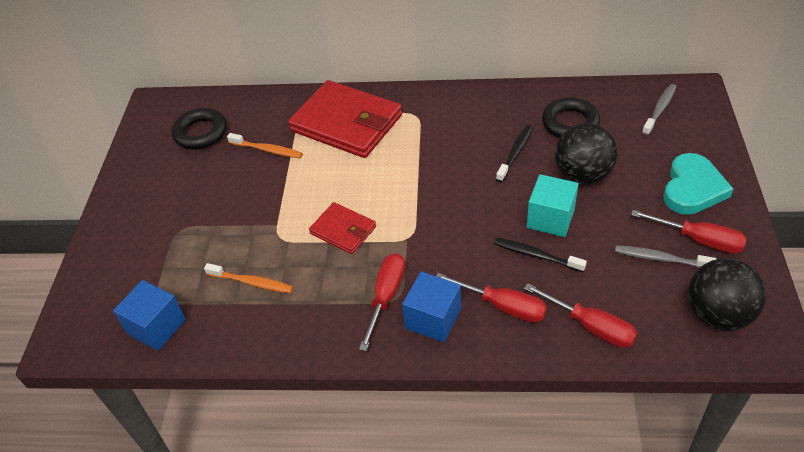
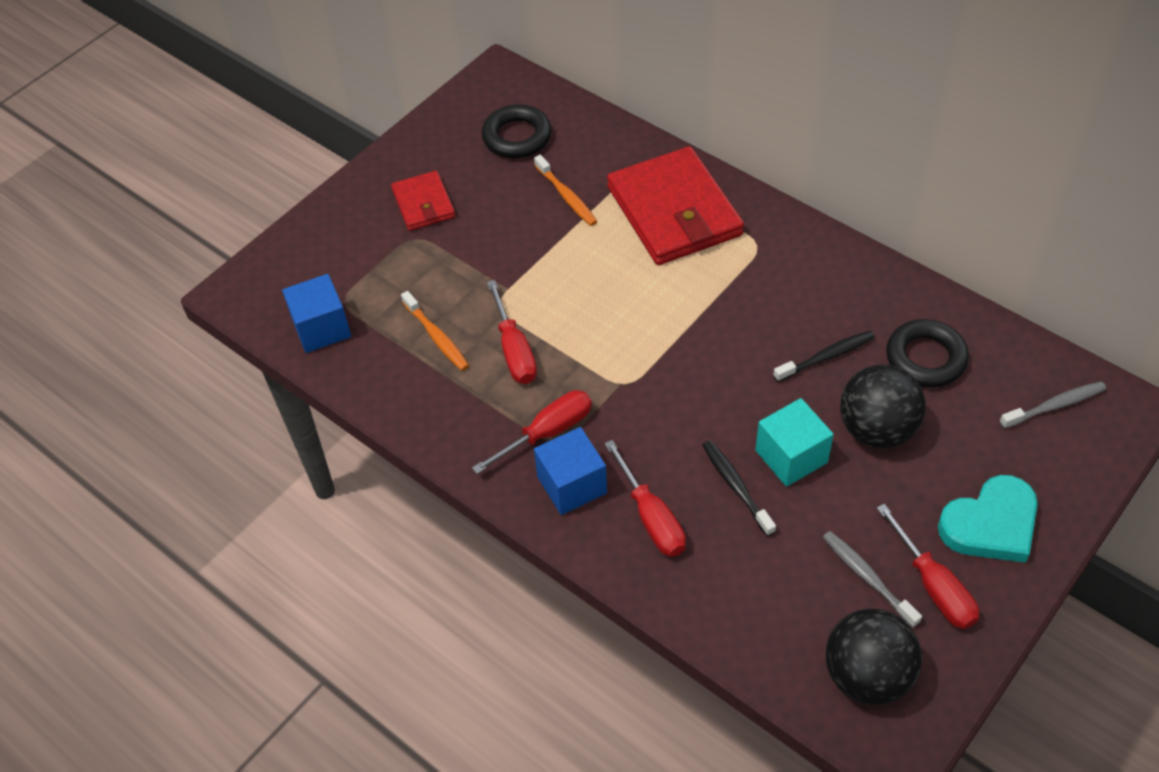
camera: 35 degrees right, 5 degrees up
(343, 230) = (566, 335): red wallet -> red wallet (423, 204)
(591, 327) = (720, 598): red screwdriver -> red screwdriver (514, 351)

